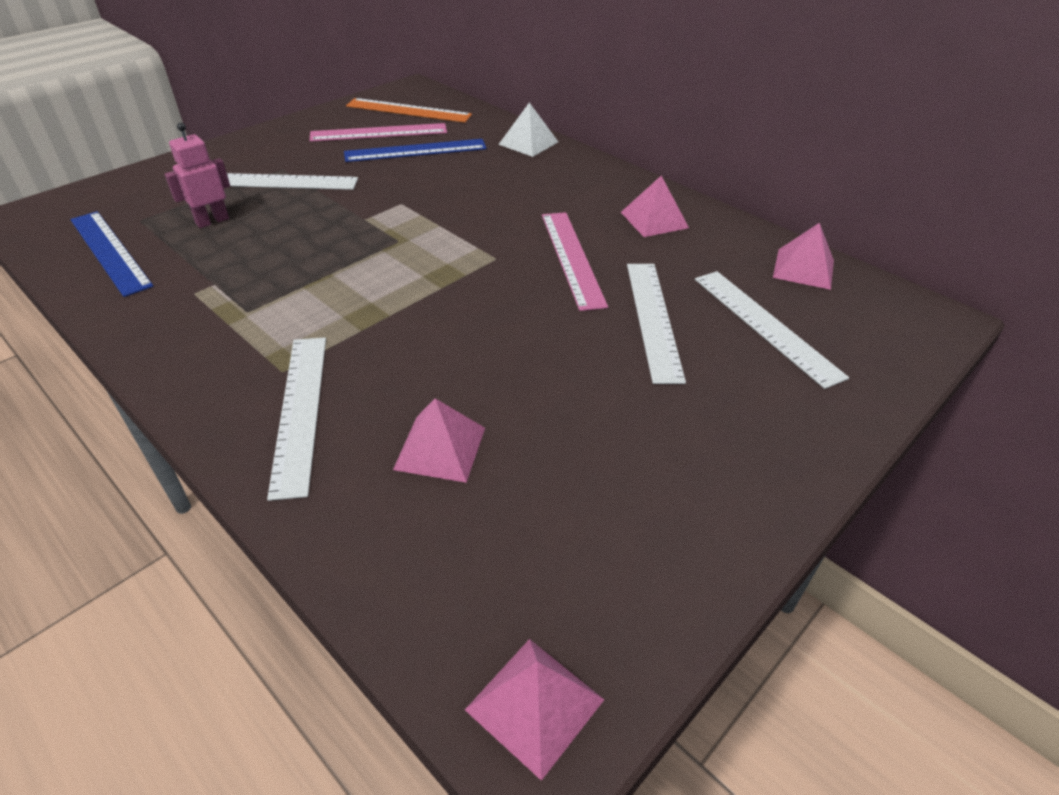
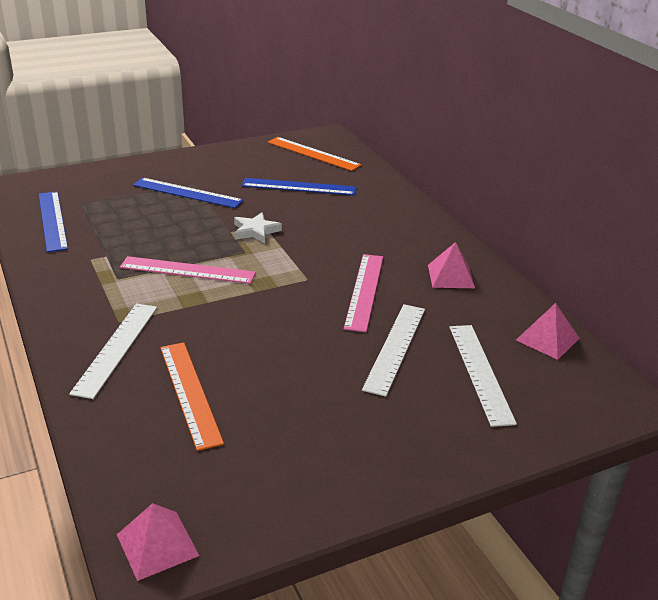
camera: 20 degrees right, 10 degrees down
(212, 221) = (127, 212): pink robot -> none
(280, 182) = (187, 193): white ruler -> blue ruler
(379, 132) = (280, 168): pink ruler -> pink ruler (187, 270)
(396, 212) = (255, 231): none -> white star
(440, 448) = (190, 393): pink pyramid -> orange ruler
(528, 143) = (391, 196): white pyramid -> none

